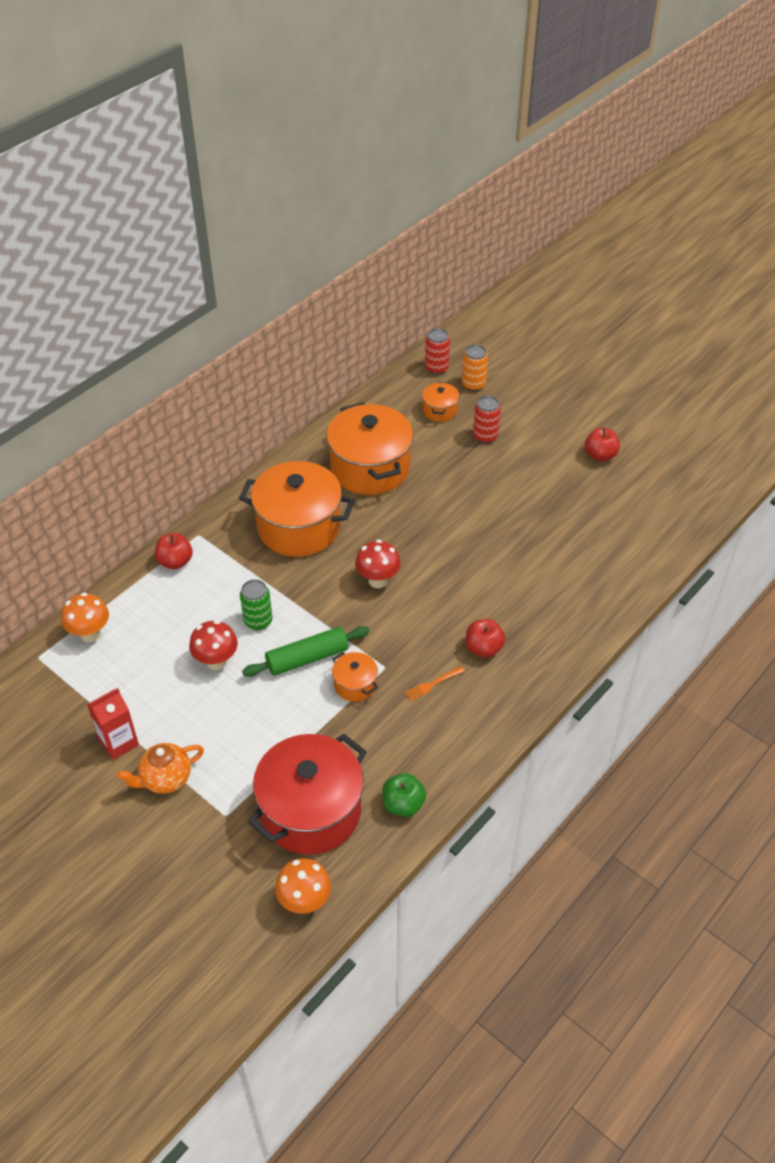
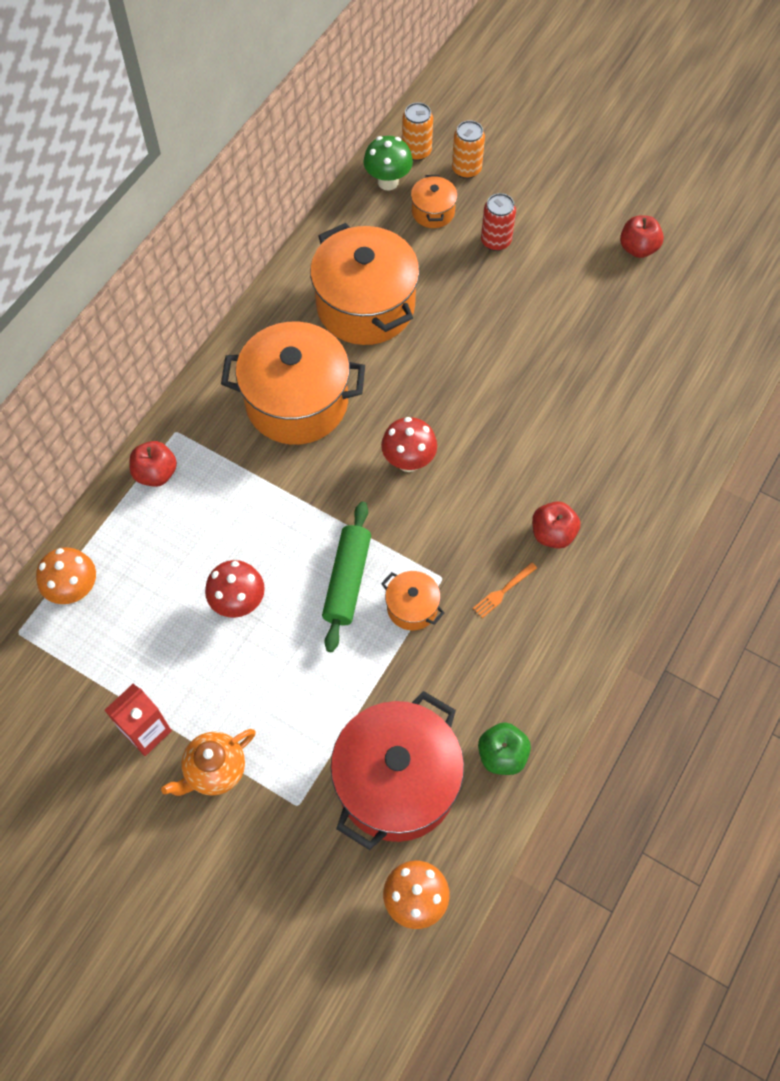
camera: 10 degrees left, 15 degrees up
(258, 621) = (276, 540): green can -> none
(307, 658) = (347, 580): green rolling pin -> green rolling pin turned 45 degrees counterclockwise
(409, 386) = (388, 182): none -> green mushroom
(436, 368) = (416, 151): red can -> orange can

